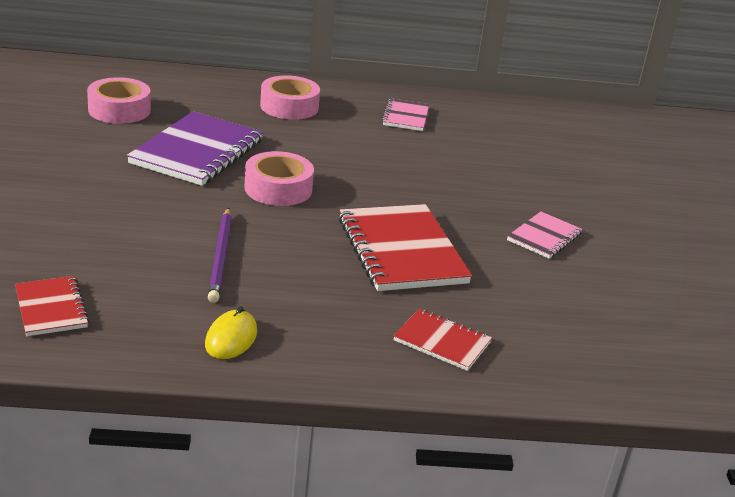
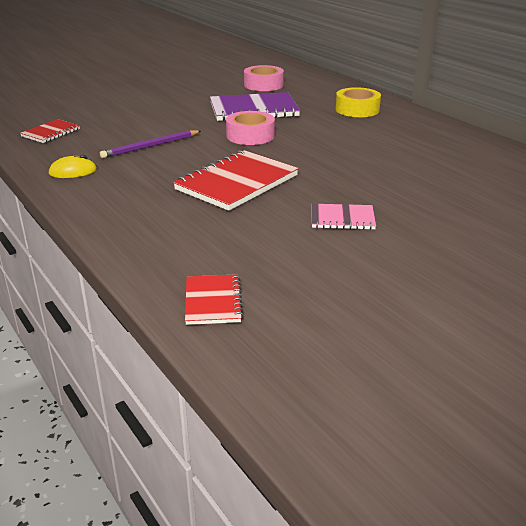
camera: 60 degrees right, 0 degrees up
(289, 106) = (357, 109): pink tape -> yellow tape
(405, 117) = (422, 136): pink notebook -> none
(442, 342) = (144, 222): red notebook -> red notebook (213, 301)

